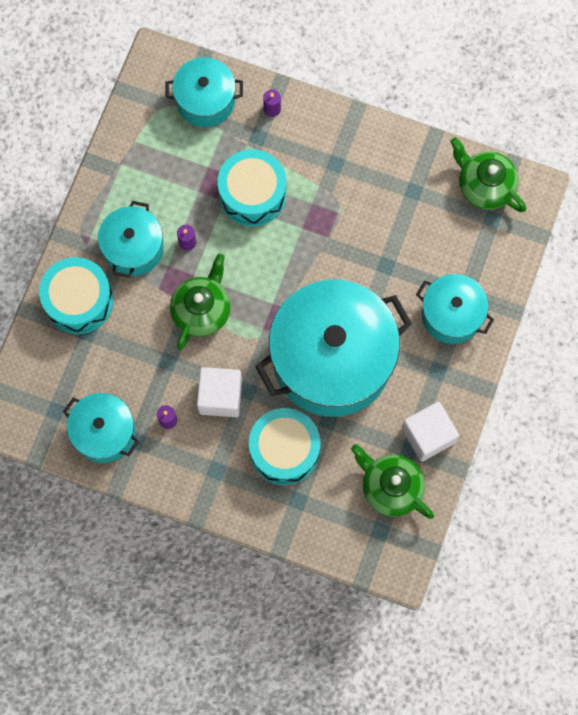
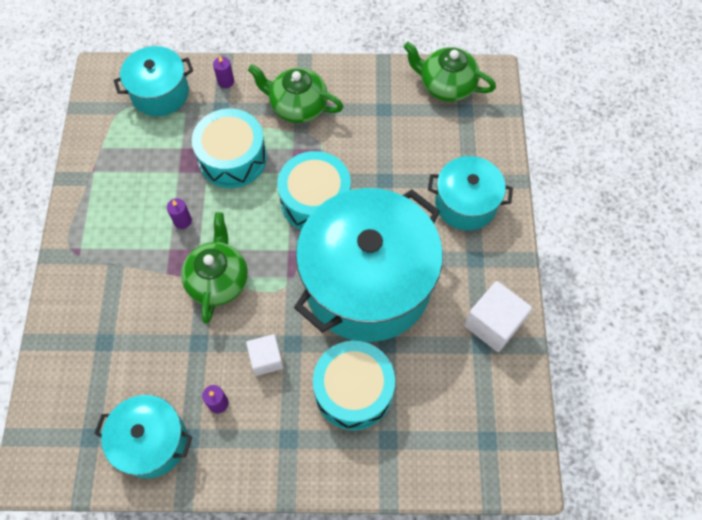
camera: 20 degrees left, 10 degrees down
(79, 300) = (85, 313): turquoise drum -> turquoise drum (315, 201)
(133, 248) = (129, 243): turquoise pot -> none
(220, 396) = (266, 359): white cube -> white cube, size x0.65
(390, 487) = (478, 390): green teapot -> green teapot (298, 106)

